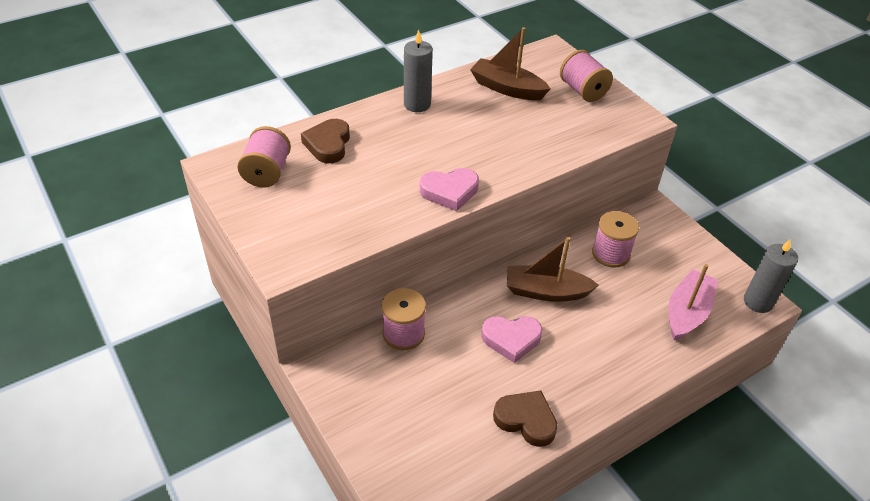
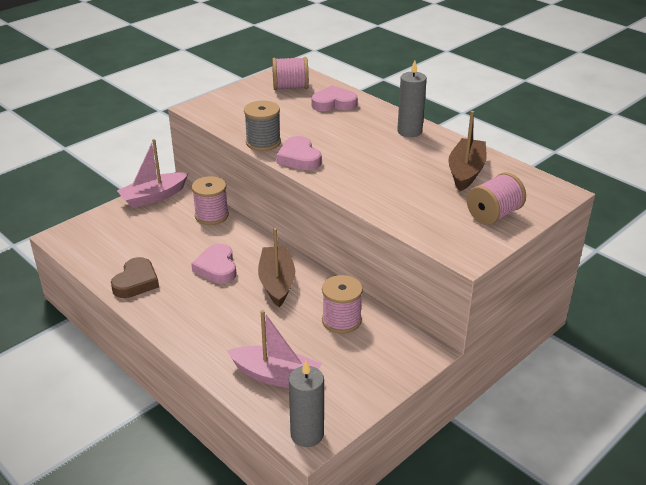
camera: 80 degrees right, 10 degrees down
(328, 144) = (334, 103): brown heart -> pink heart
(339, 392) = (153, 197): none -> pink boat
(403, 215) = (263, 142): none -> grey spool

